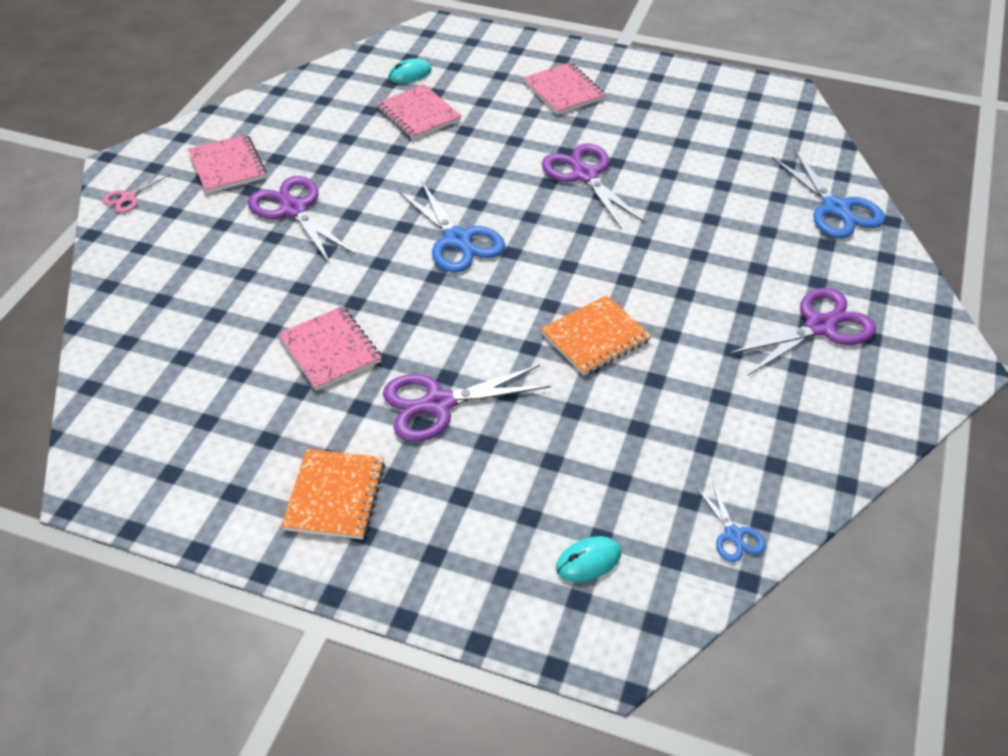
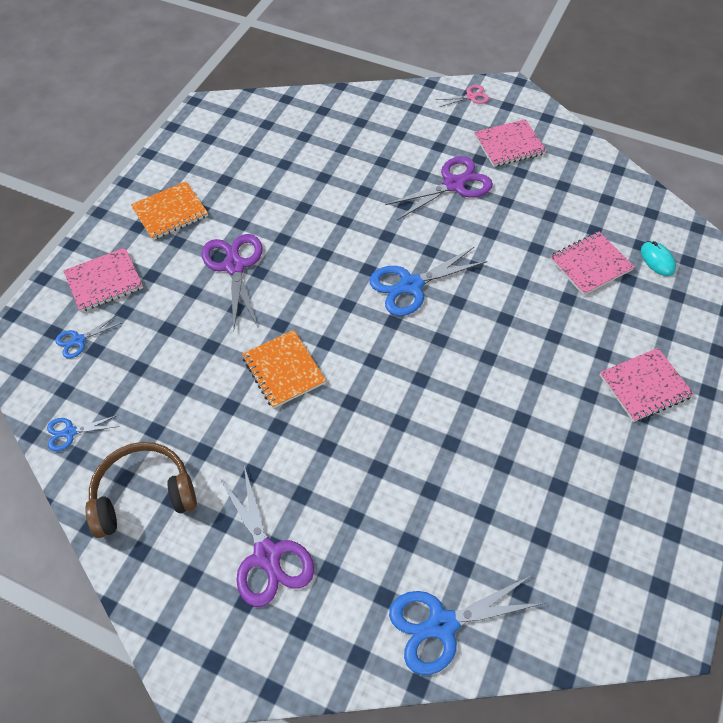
camera: 95 degrees right, 10 degrees up
(128, 197) = (470, 96): pink scissors -> pink scissors turned 120 degrees clockwise
(330, 350) = (298, 208): pink notebook -> pink notebook (104, 281)
(335, 496) = (170, 212): orange notebook -> orange notebook turned 45 degrees counterclockwise
(585, 175) = (499, 388): purple scissors -> none
(588, 561) = (79, 340): turquoise mouse -> blue scissors
(791, 441) = (143, 494): none -> brown headphones

